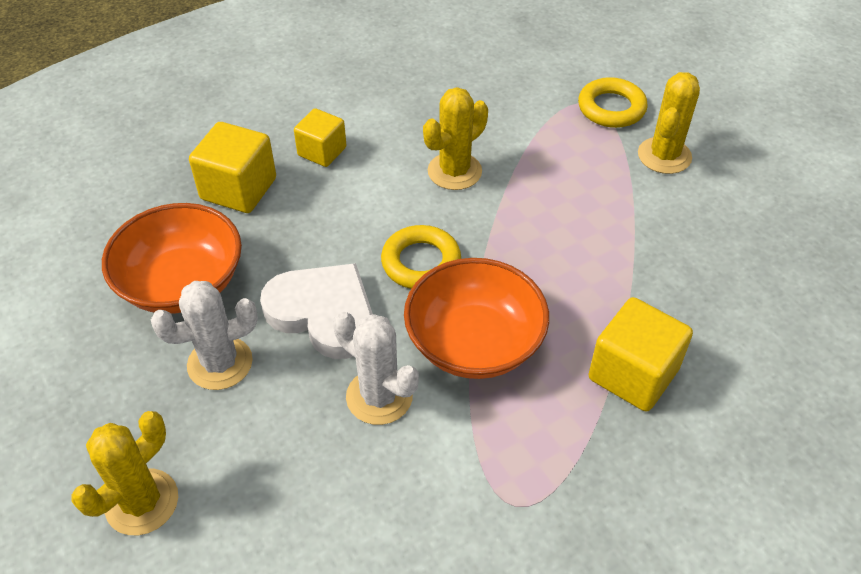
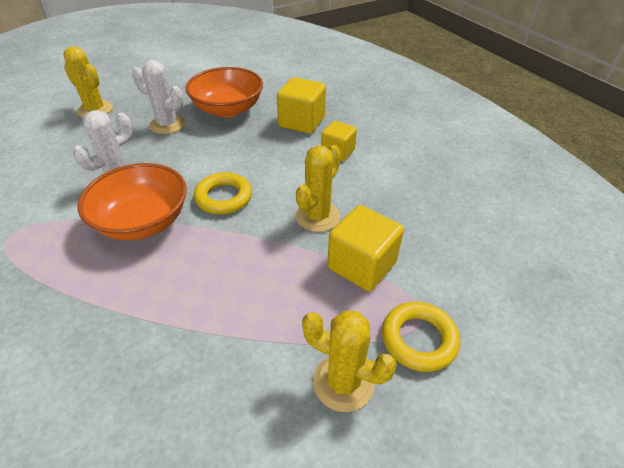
camera: 90 degrees right, 5 degrees down
(220, 363) = (167, 124): white cactus -> white cactus turned 45 degrees counterclockwise
(323, 313) = (191, 157): white heart -> none
(454, 171) = (317, 216): yellow cactus -> yellow cactus turned 75 degrees clockwise
(633, 374) = (75, 313): yellow cube -> yellow cube (362, 265)

